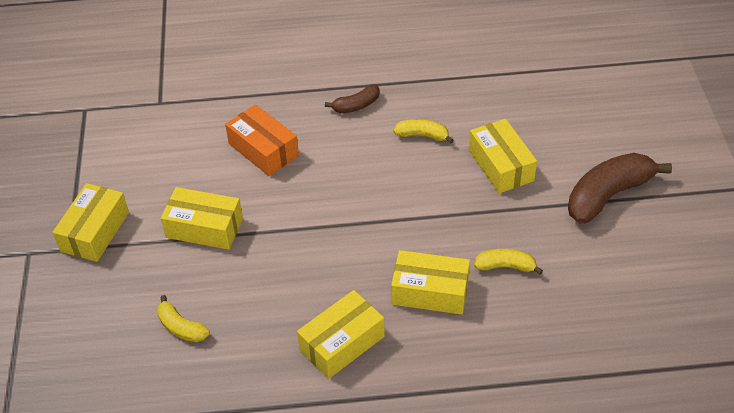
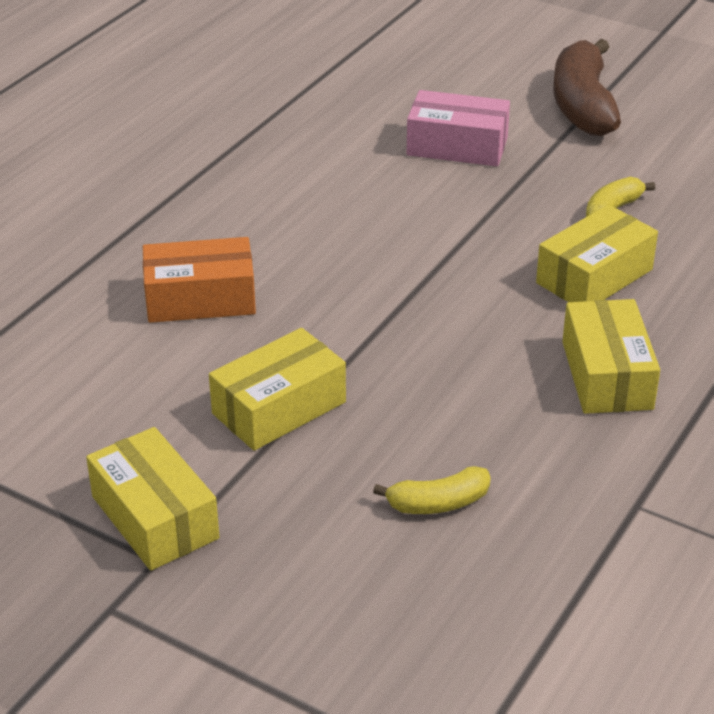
camera: 55 degrees left, 10 degrees down
(356, 105) = (223, 196): brown banana -> none
(422, 135) = (340, 174): yellow banana -> none
(501, 165) = (457, 146): yellow box -> pink box

